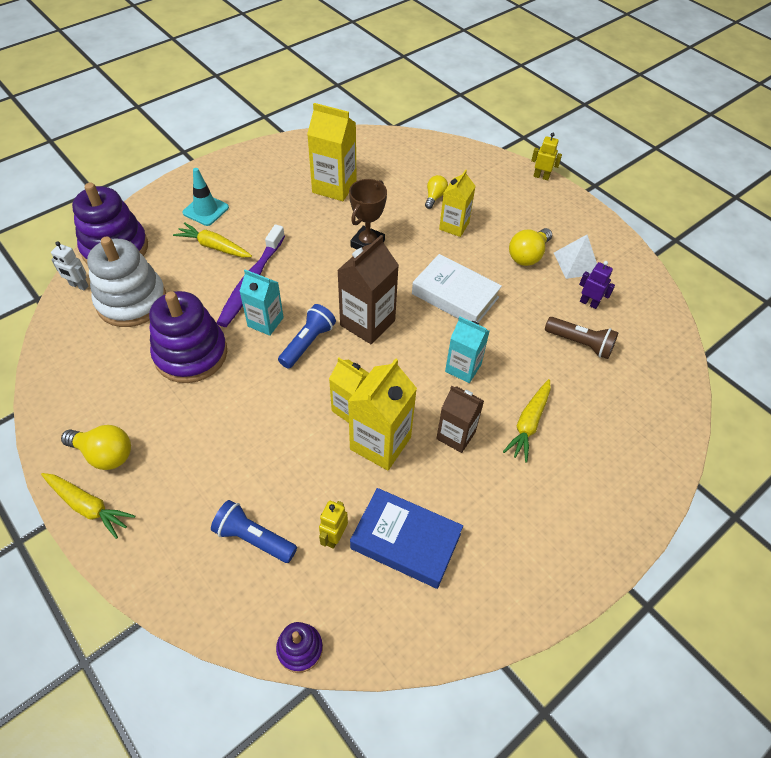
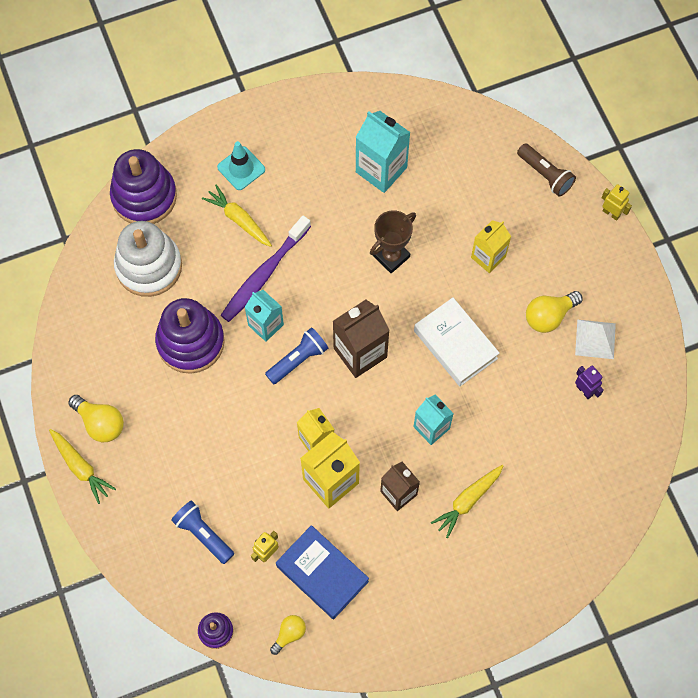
camera: 20 degrees right, 15 degrees up
(79, 286) = (104, 234): white robot -> none
(334, 187) = (381, 170): yellow carton -> turquoise carton
(435, 197) = (482, 212): yellow light bulb -> yellow light bulb (289, 634)
(580, 343) = (553, 433): brown flashlight -> brown flashlight (545, 175)

